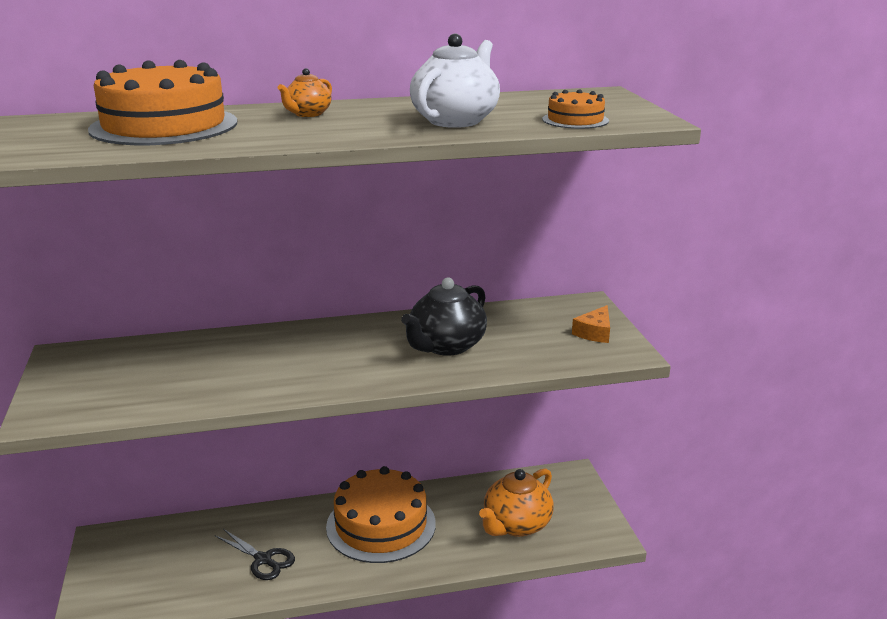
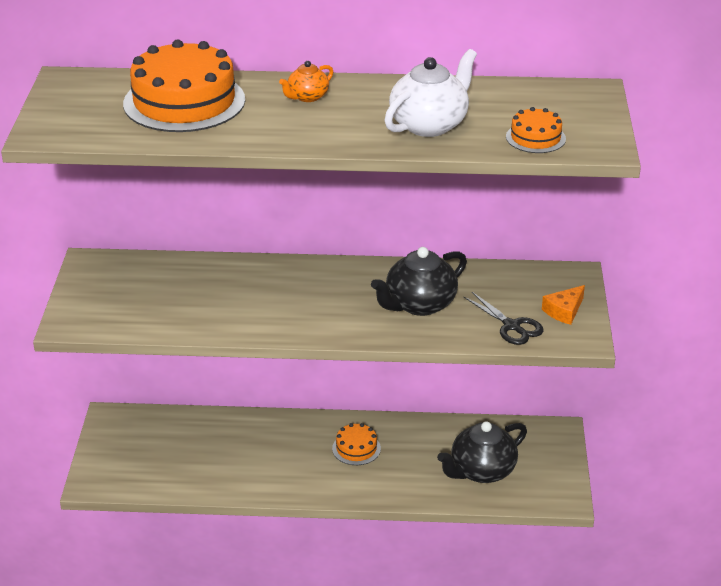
camera: 15 degrees right, 10 degrees up
(263, 560) = (244, 462): black scissors -> black scissors (511, 326)
(381, 525) = (356, 448): orange cake -> orange cake, size x0.47
(516, 525) = (481, 471): orange teapot -> black teapot

